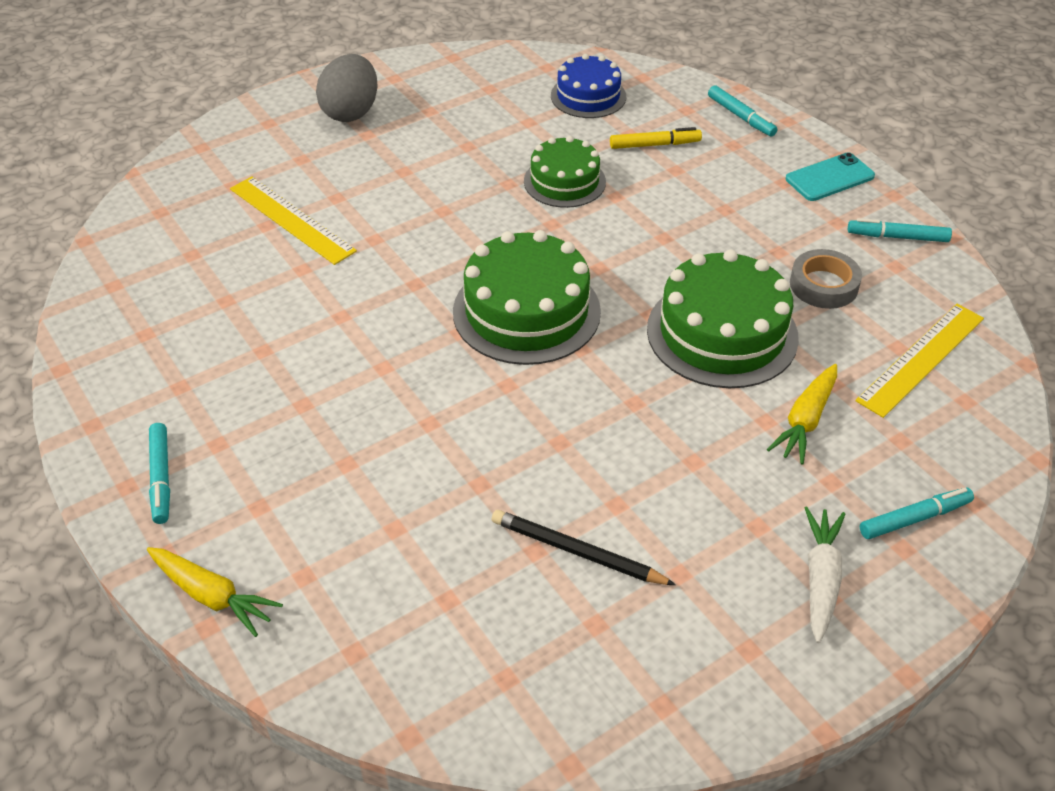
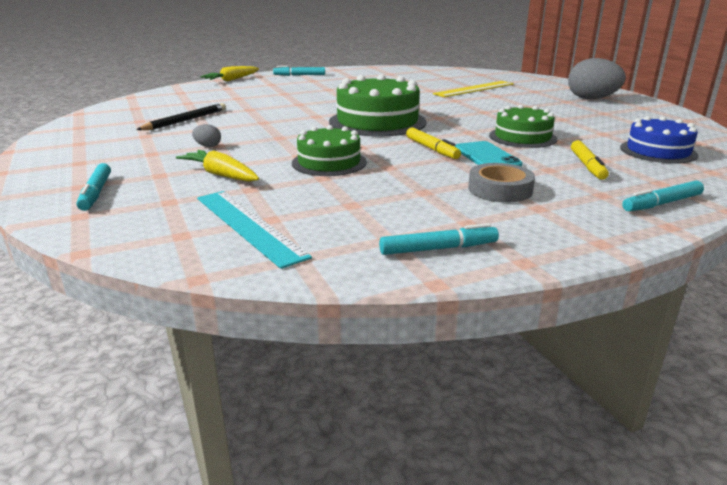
camera: 100 degrees right, 20 degrees down
(637, 252) = (432, 149): none -> yellow marker
(704, 471) = (208, 146): none -> grey egg
(722, 333) = (329, 162): green cake -> green cake, size x0.62
(820, 579) = (93, 162): white carrot -> none
(823, 285) = (370, 202): grey tape -> grey tape (500, 190)
(829, 177) = (553, 231): turquoise phone -> turquoise phone (487, 157)
(897, 237) = (438, 249): turquoise marker -> turquoise marker turned 60 degrees clockwise
(921, 359) = (248, 225): yellow ruler -> turquoise ruler

